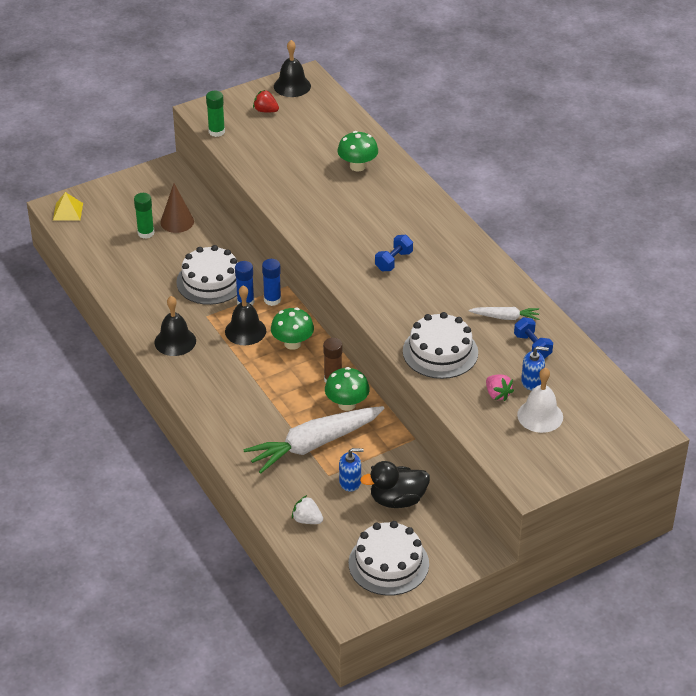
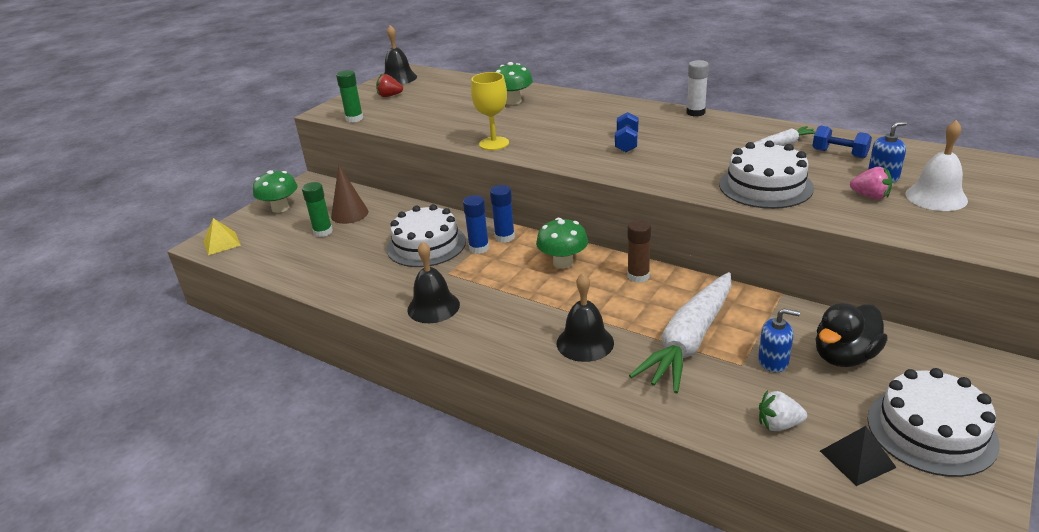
camera: 25 degrees left, 10 degrees down
(245, 331) = (503, 270): black bell -> black bell (585, 342)
(297, 215) = (494, 143): none -> yellow goblet
(327, 557) = (857, 459): none -> black pyramid
(347, 404) = (678, 291): green mushroom -> green mushroom (280, 208)
(350, 482) = (773, 361): blue soap dispenser -> blue soap dispenser turned 45 degrees clockwise
(484, 249) = (695, 112): none -> white glue stick

